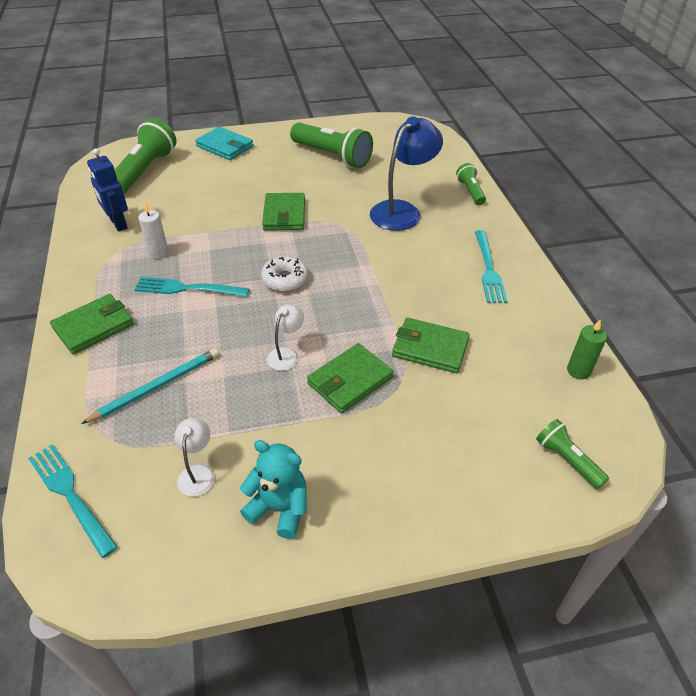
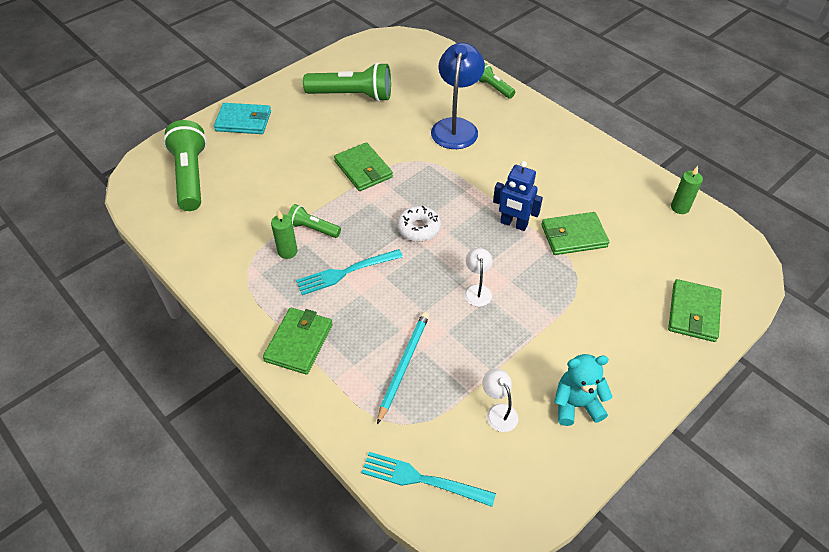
camera: 30 degrees left, 5 degrees up
(118, 224) = (220, 240): blue robot -> blue robot (513, 224)
(158, 253) = (287, 251): white candle -> green candle
(350, 380) = (541, 288): green wallet -> green wallet (693, 313)
(489, 269) = (561, 152): turquoise fork -> none
(567, 460) = (720, 275): green flashlight -> green flashlight (313, 228)

